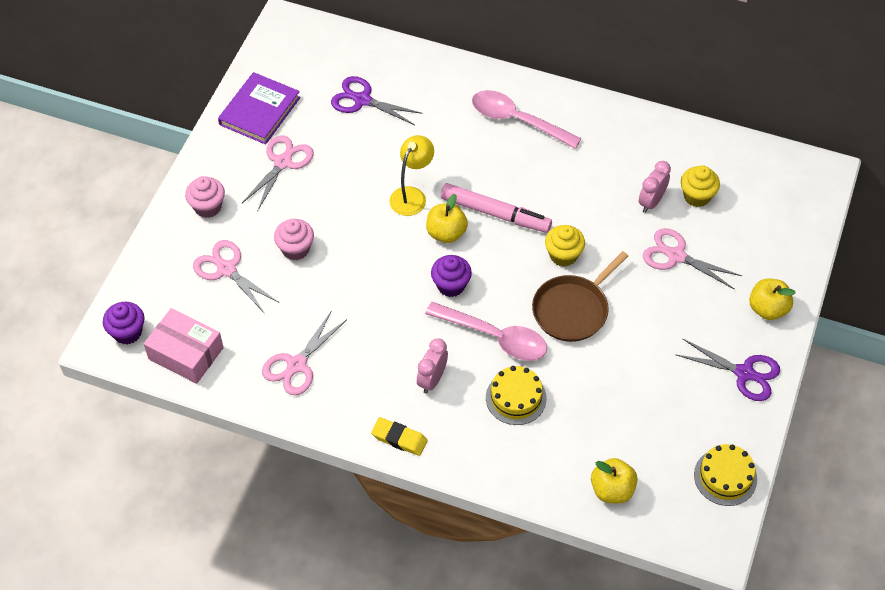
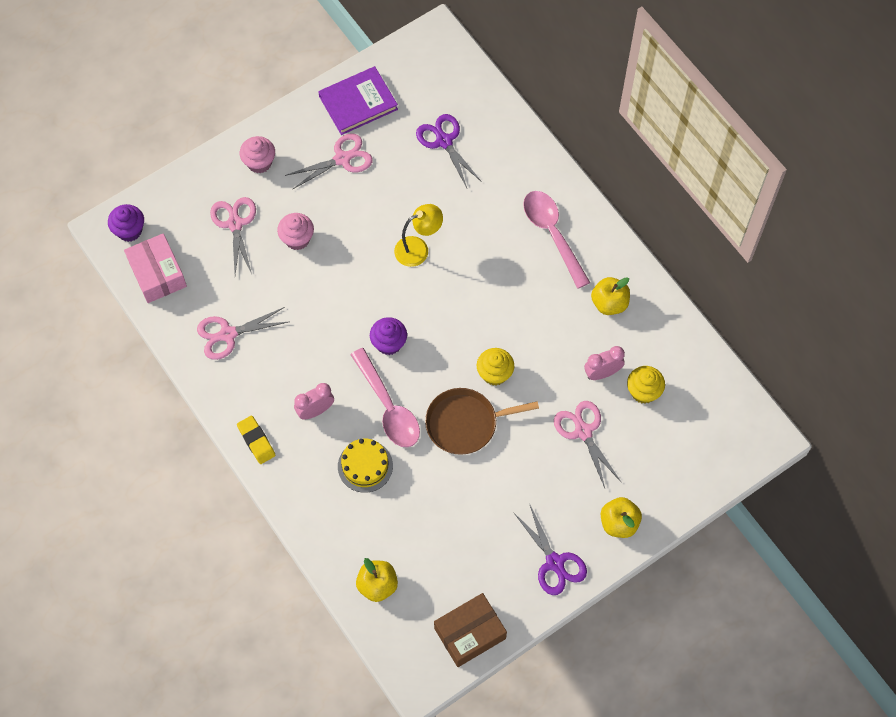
camera: 35 degrees right, 10 degrees up
(446, 233) = (419, 297): yellow apple -> yellow apple (609, 303)
(495, 213) = (470, 304): pink marker -> none
(725, 477) = (470, 633): yellow cake -> brown box

